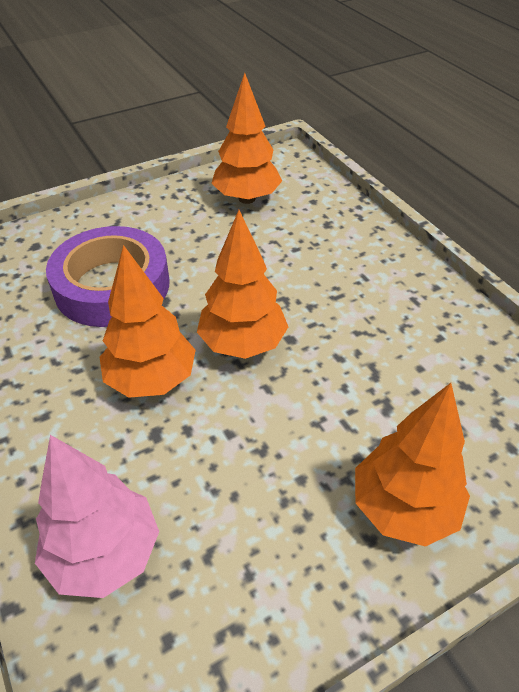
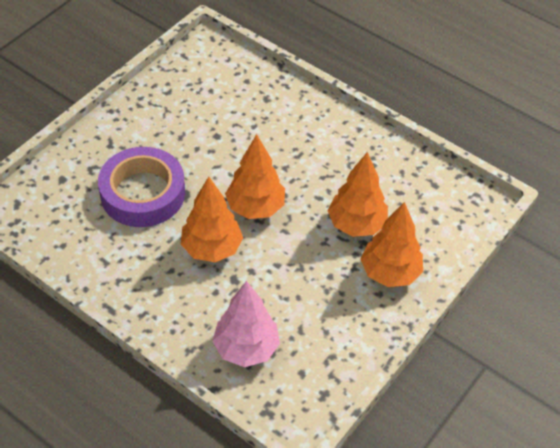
camera: 25 degrees left, 5 degrees up
(246, 198) = (196, 92): orange tree -> orange tree (356, 224)

